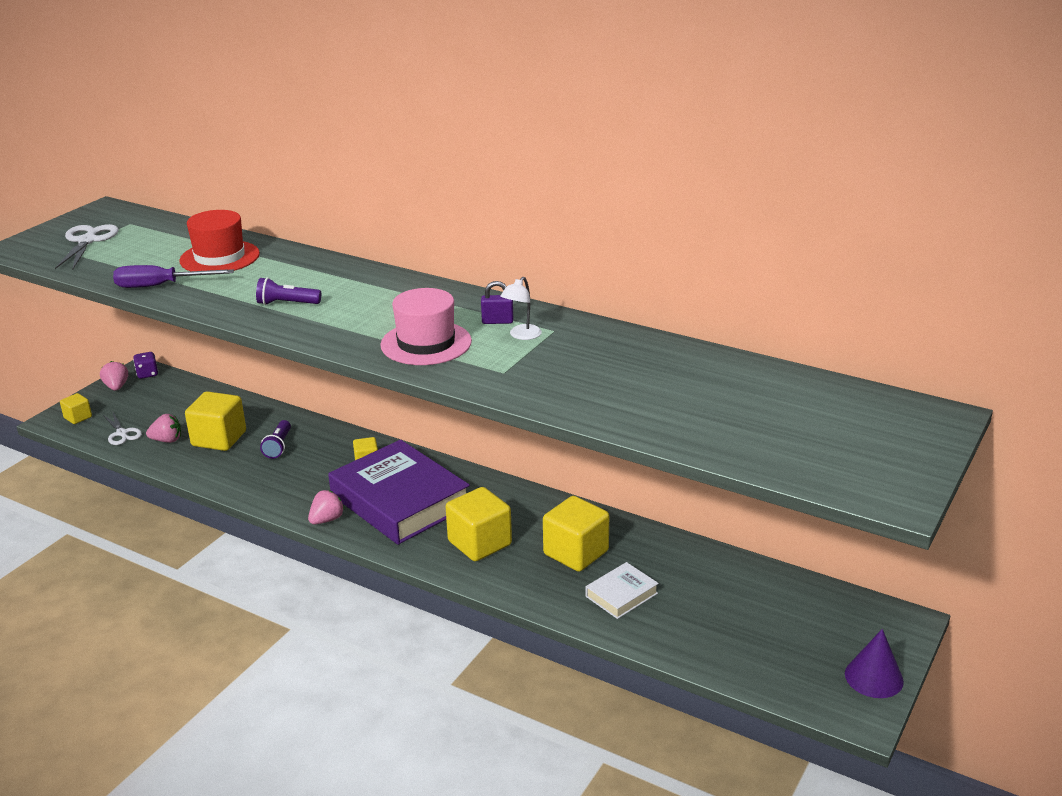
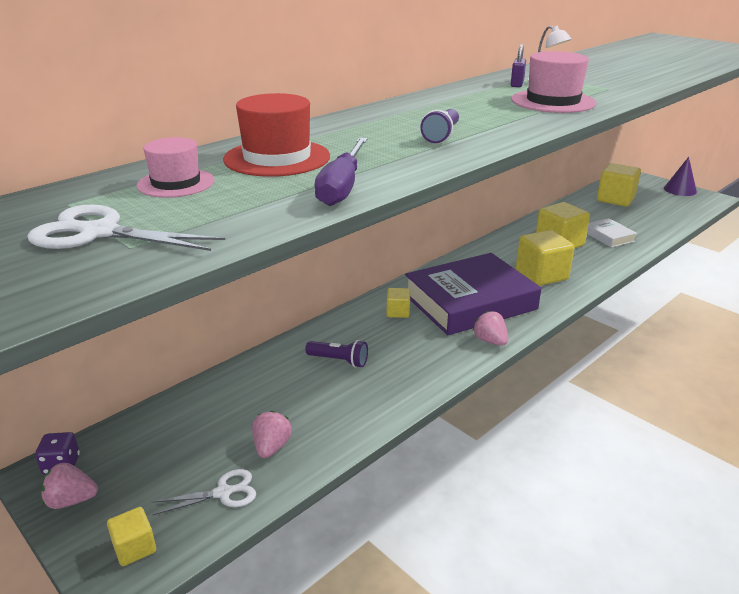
camera: 75 degrees left, 0 degrees up
(166, 240) = (176, 183): none -> pink hat
(219, 439) = (296, 402): yellow cube -> yellow cube (615, 199)

